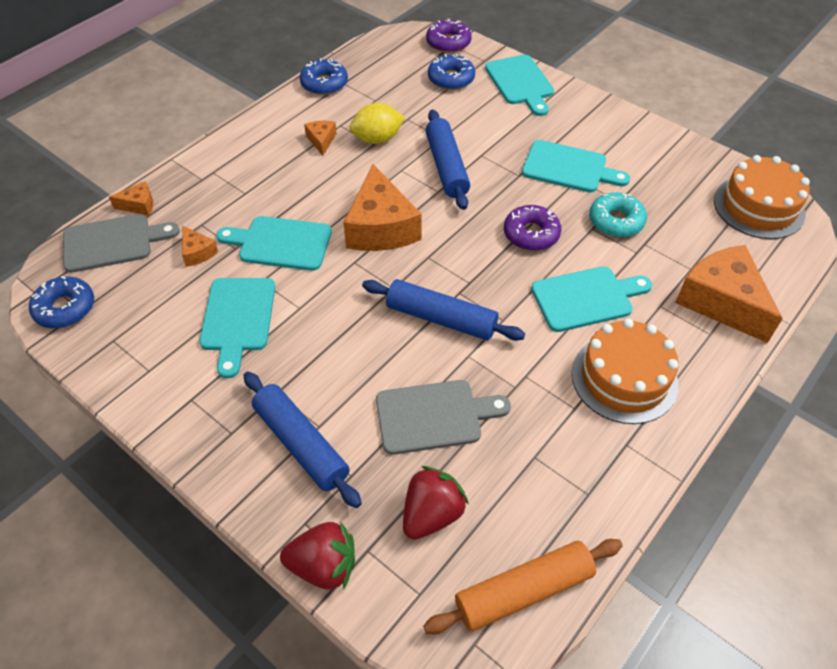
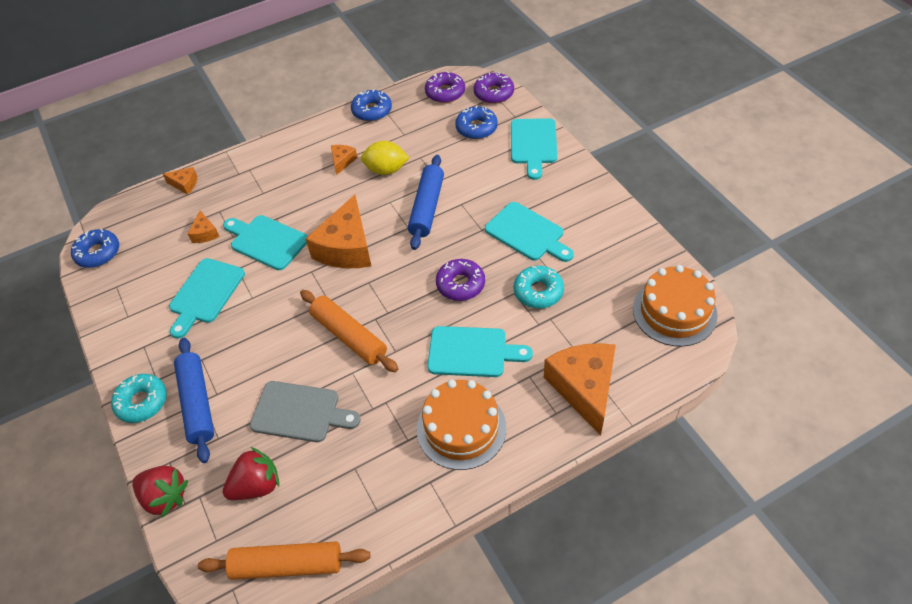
camera: 25 degrees right, 0 degrees up
(113, 242) = (153, 210): grey cutting board -> none
(227, 464) = (142, 402): none -> turquoise donut
(395, 51) = (445, 92): none -> purple donut
(441, 318) = (349, 336): blue rolling pin -> orange rolling pin

